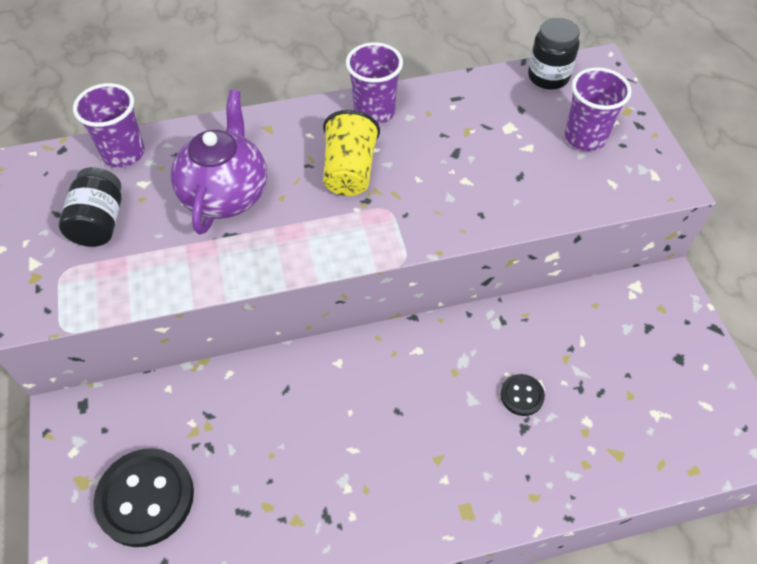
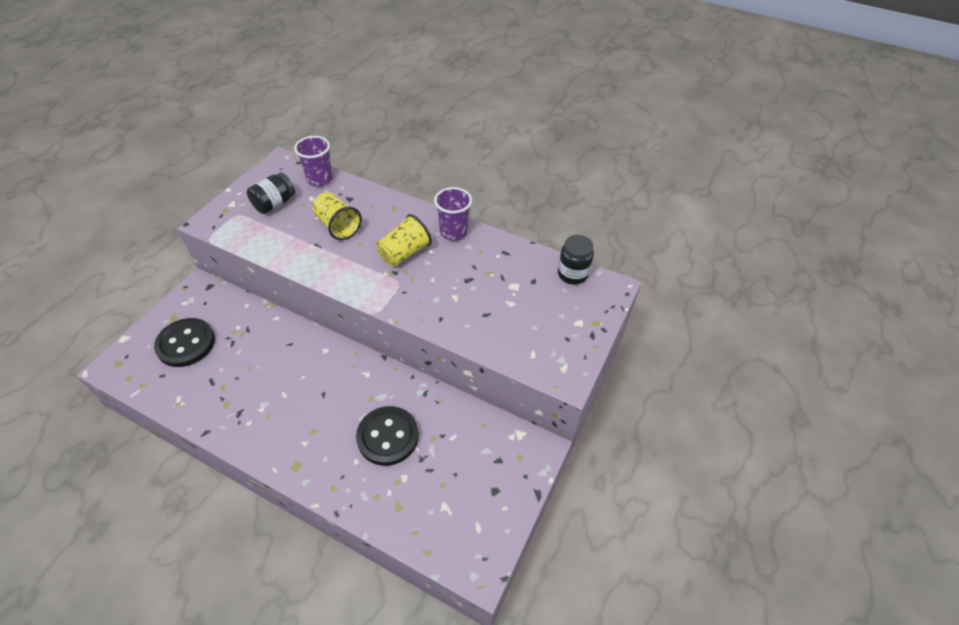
camera: 40 degrees right, 5 degrees down
(226, 194) = (338, 226): purple teapot -> yellow cup
(522, 395) = (388, 436): black button -> black button, size x2.04
(585, 137) = (550, 320): purple cup -> none

